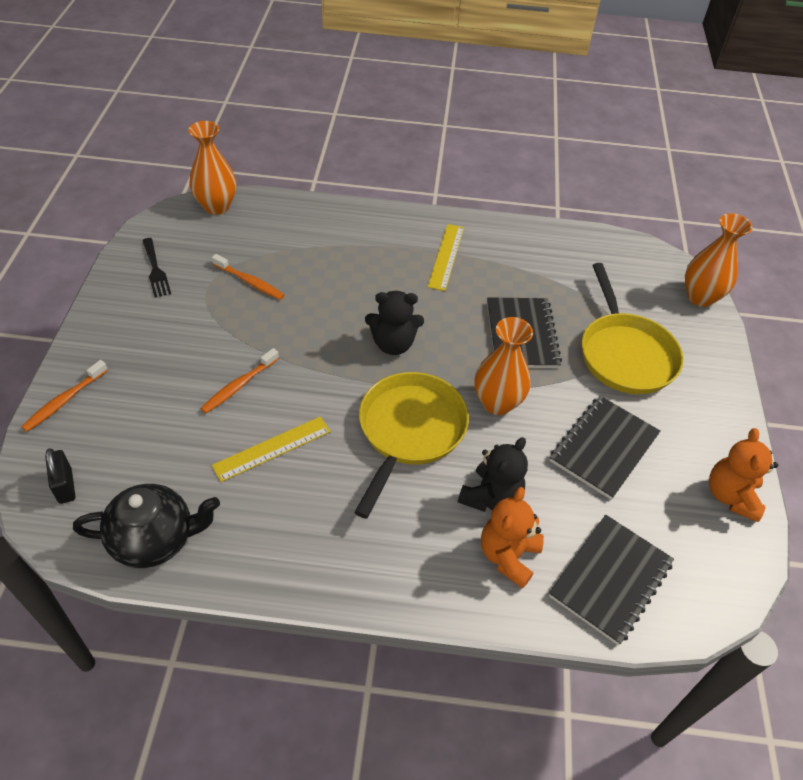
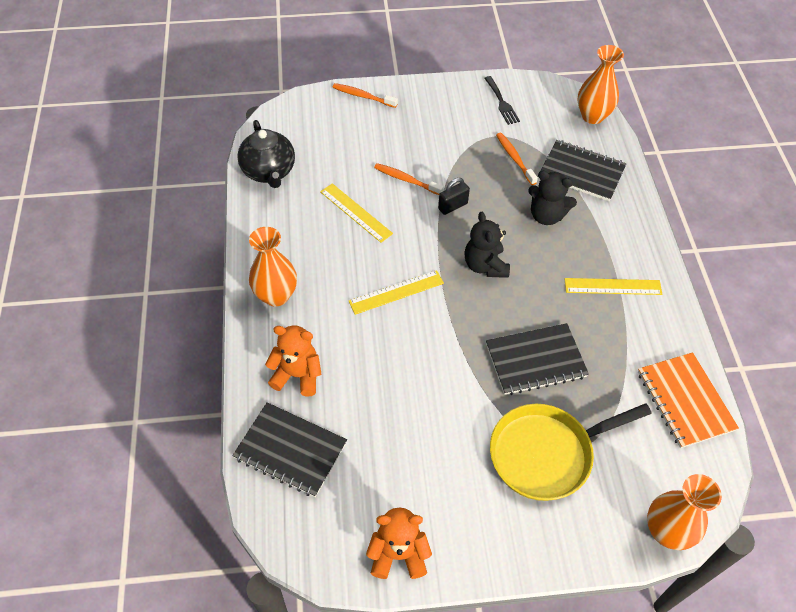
camera: 80 degrees right, 5 degrees up
(65, 486) = (298, 119): black padlock -> black padlock (453, 206)
(155, 270) = (501, 102): black fork -> black fork turned 75 degrees counterclockwise
(249, 282) = (515, 158): orange toothbrush -> orange toothbrush turned 135 degrees clockwise
(409, 431) = (396, 292): yellow pan -> yellow ruler
(491, 497) = (348, 357): black teddy bear -> black teddy bear (546, 215)
(497, 403) = (446, 350): orange vase -> orange vase (276, 295)
(578, 248) = (684, 401): none -> orange notebook
(603, 448) = (422, 439): black notebook -> black notebook (581, 172)

